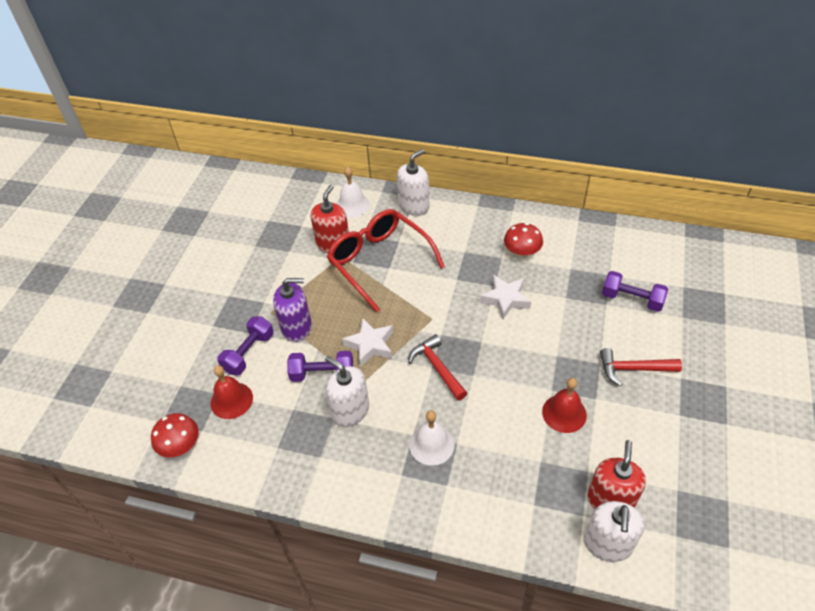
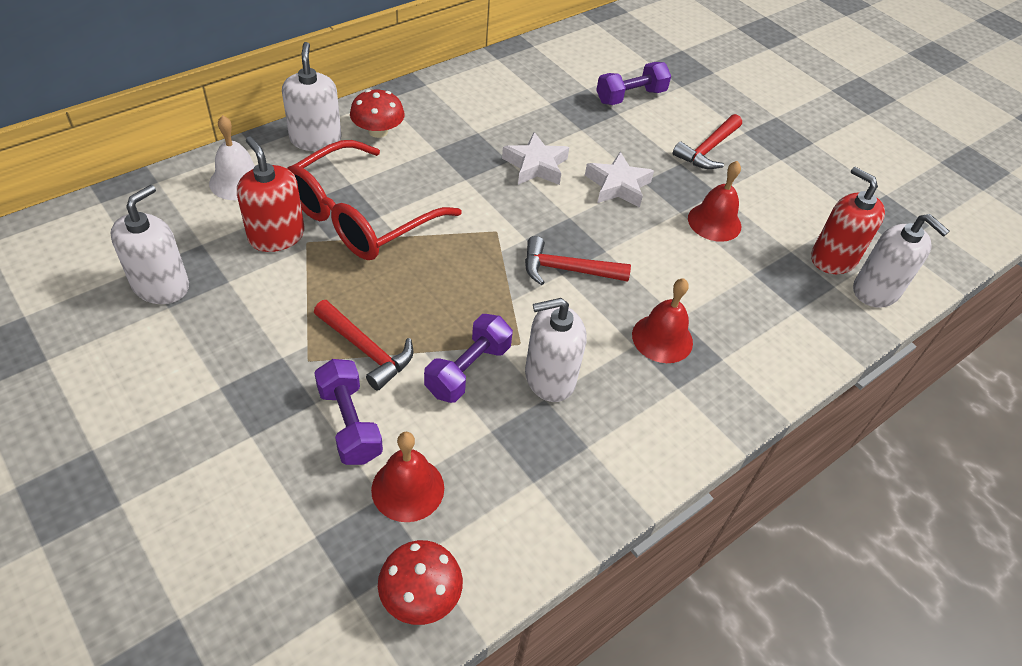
camera: 60 degrees left, 0 degrees up
(264, 234) = (161, 286): none -> white soap dispenser
(296, 327) = (366, 350): purple soap dispenser -> red hammer
(370, 345) = (474, 302): white star -> white star (618, 186)
(379, 262) = (360, 217): red glasses -> red glasses turned 45 degrees counterclockwise
(431, 444) = (662, 338): white bell -> red bell
(522, 251) = (488, 115): red mushroom -> red mushroom (378, 131)

